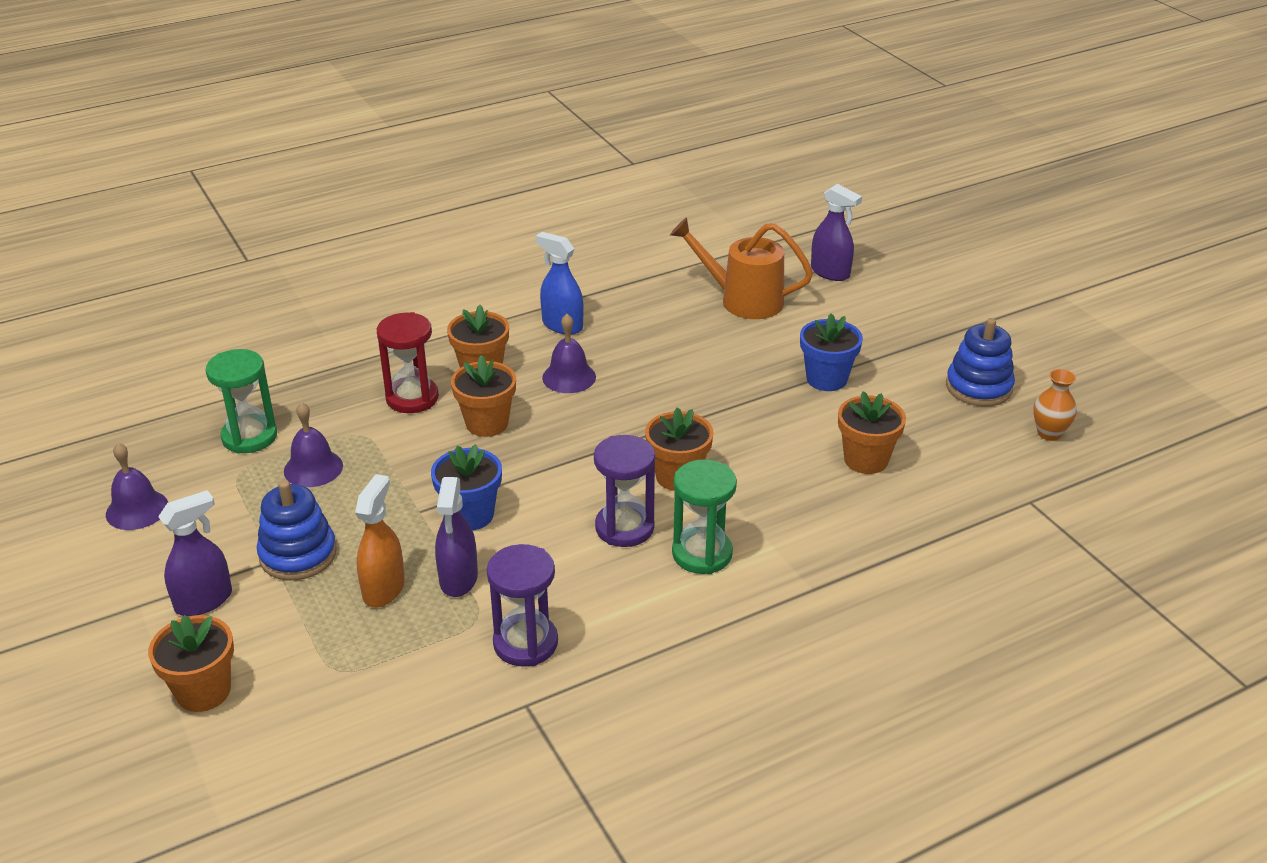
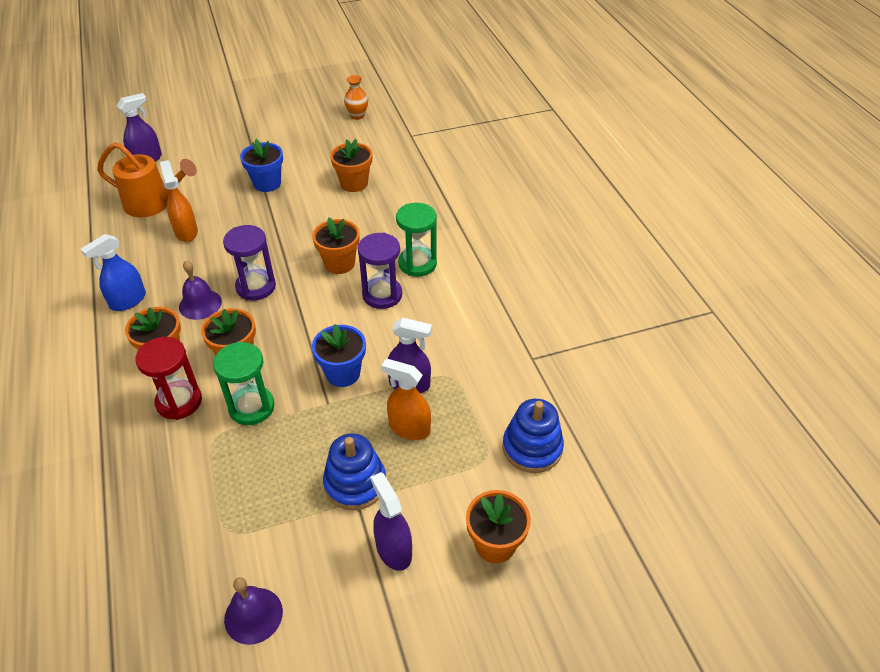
camera: 80 degrees left, 10 degrees up
(249, 437) = (180, 524): green hourglass -> green hourglass (251, 407)
(313, 468) = (247, 473): purple bell -> none
(525, 643) = (479, 354): purple hourglass -> purple hourglass (256, 287)
(697, 336) = (186, 232): none -> orange spray bottle
(742, 300) = (154, 204): orange watering can -> orange watering can turned 105 degrees counterclockwise
(978, 387) = (305, 129): blue stacking toy -> blue stacking toy (532, 448)

